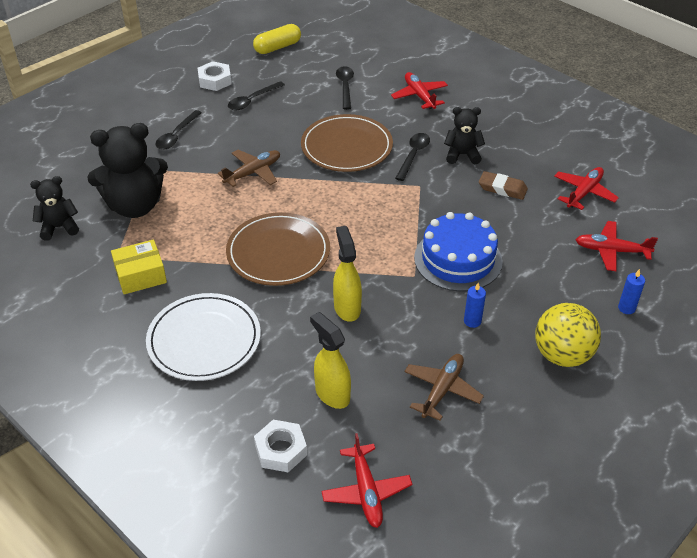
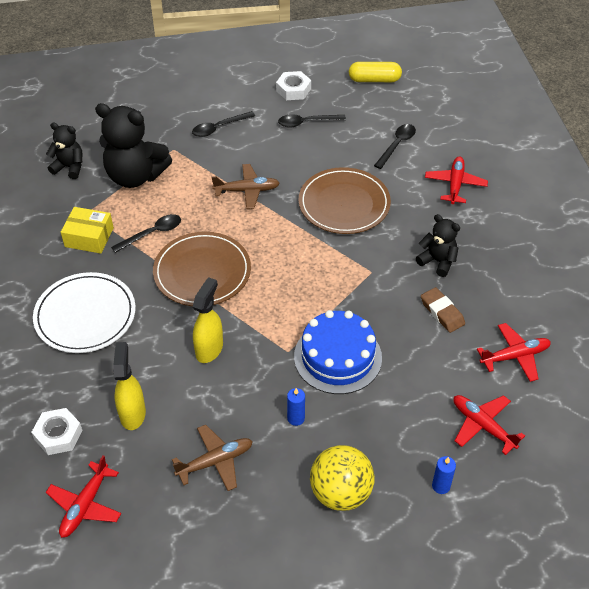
camera: 35 degrees right, 5 degrees up
(413, 155) = (393, 240): black spoon -> black spoon (152, 233)

